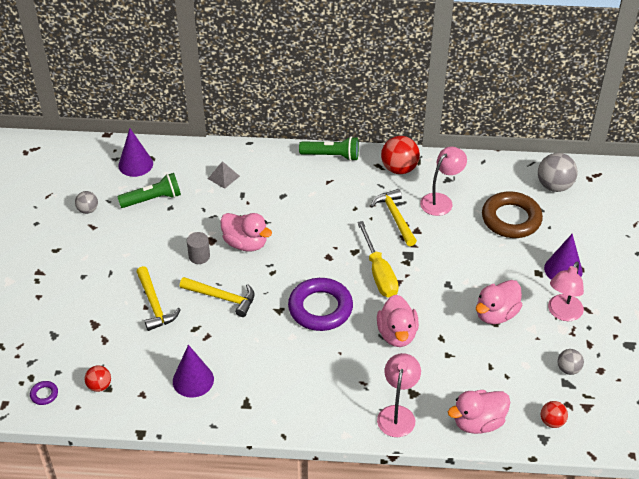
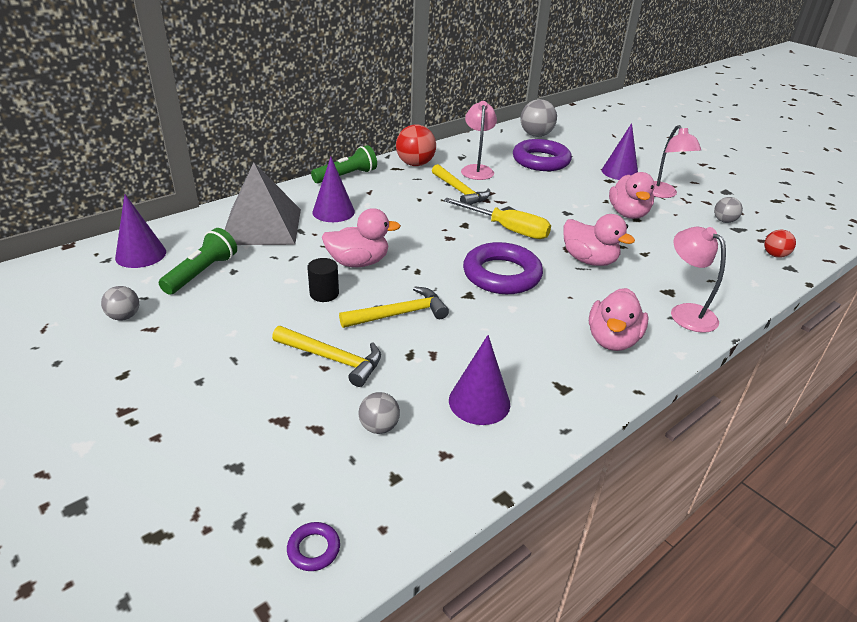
camera: 45 degrees left, 10 degrees down
(99, 386) = (379, 483): red ball -> none
(131, 359) = (379, 427): none -> grey ball
(199, 256) = (324, 294): grey cylinder -> black cylinder
(223, 177) = (262, 226): grey pyramid -> grey pyramid, size x2.46
(281, 188) = (333, 212): none -> purple cone
(395, 217) = (460, 191): yellow hammer -> yellow hammer turned 150 degrees counterclockwise
(478, 422) = (741, 283): pink duck -> pink duck (612, 340)
(511, 219) = (541, 161): brown ring -> purple ring

